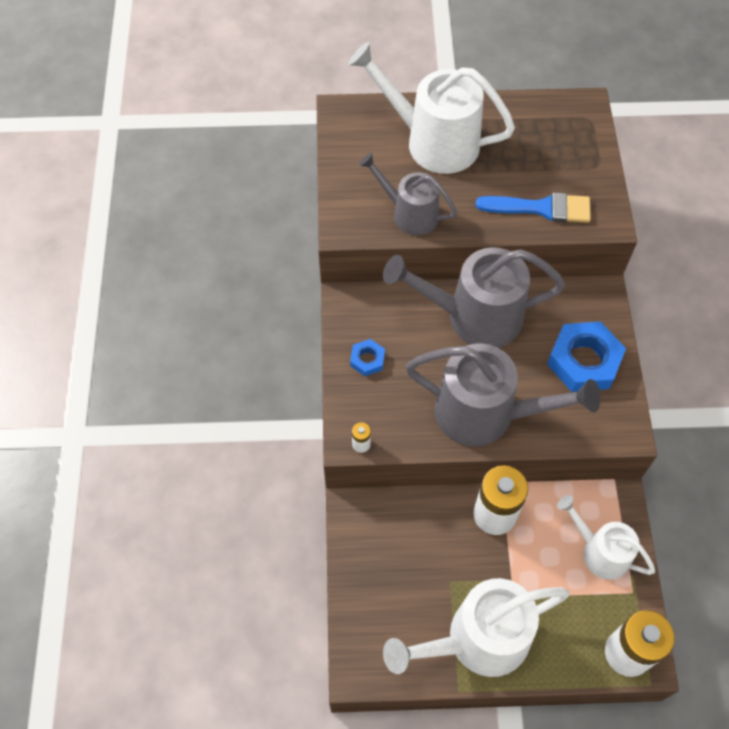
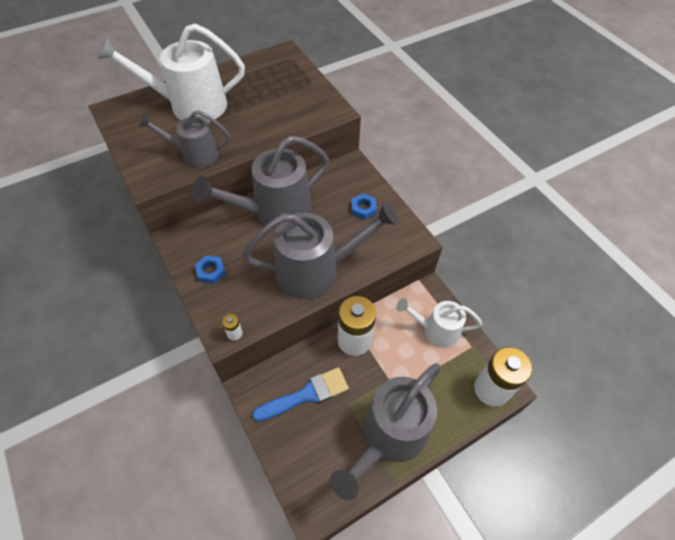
camera: 30 degrees left, 5 degrees down
(476, 641) = (388, 437): white watering can -> grey watering can
(541, 208) = (287, 119): blue brush -> blue brush (307, 394)
(584, 361) = (363, 209): blue nut -> blue nut, size x0.50

